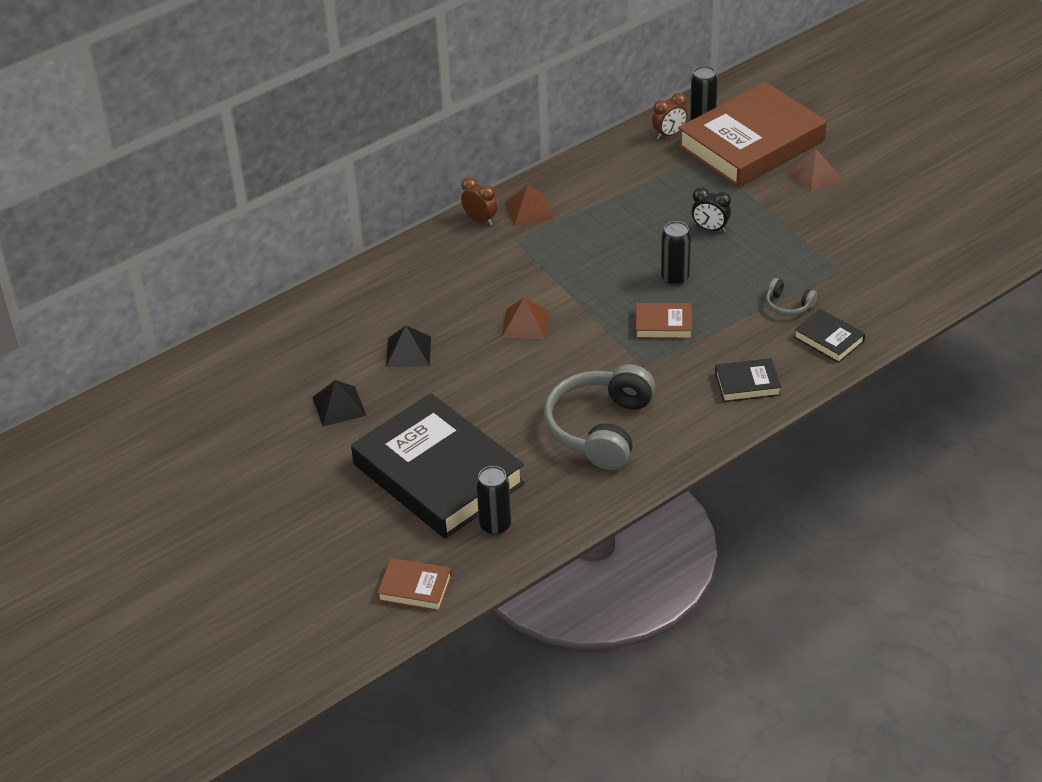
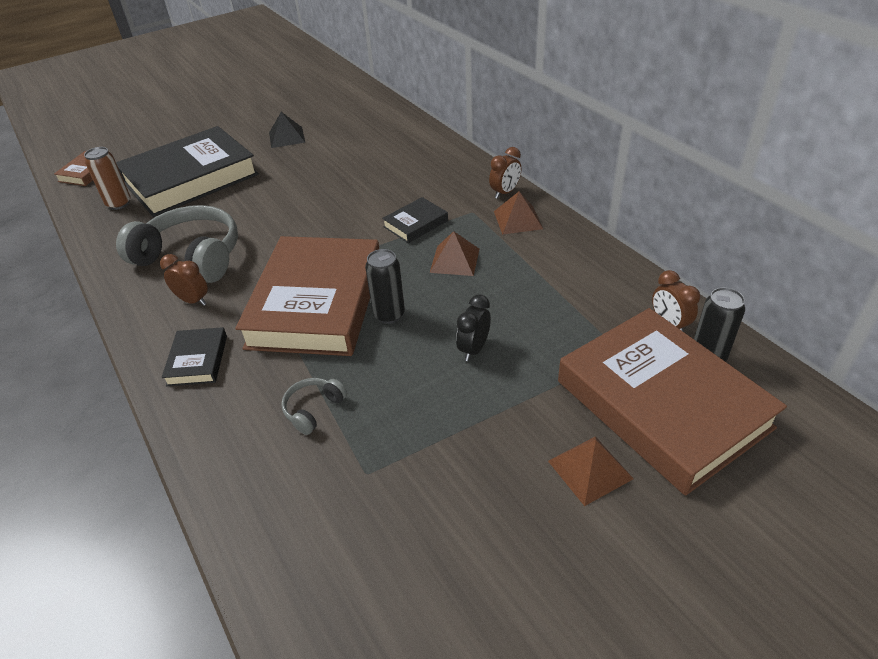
camera: 95 degrees right, 0 degrees up
(408, 351) = (335, 162): black pyramid -> none
(495, 525) = (119, 204): black can -> brown can
(525, 323) = (349, 217): brown pyramid -> brown pyramid (455, 260)
(663, 325) = (316, 303): brown book -> brown book, size x2.36
(669, 408) = (193, 300): none -> brown clock
(828, 339) = (237, 443): black book -> black book (415, 224)

